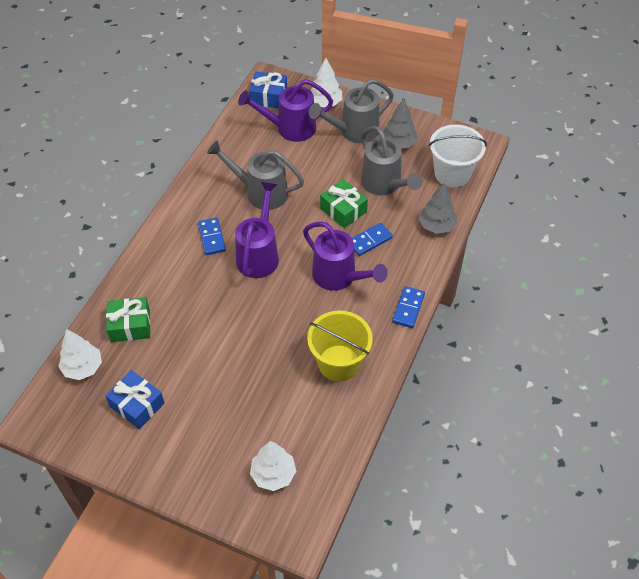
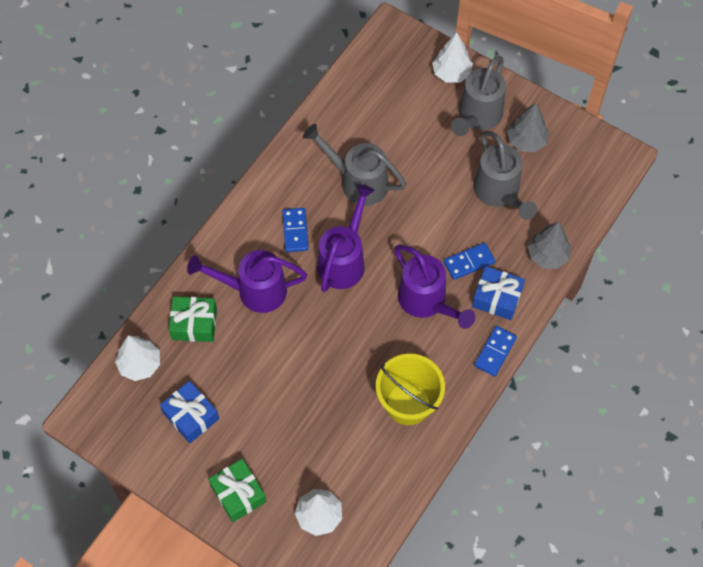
camera: 10 degrees right, 10 degrees up
(268, 97) = (387, 55): blue gift -> blue gift (497, 298)
(290, 128) = (404, 102): purple watering can -> purple watering can (254, 290)
(343, 210) = (446, 218): green gift -> green gift (238, 494)
(353, 131) = (477, 117): grey watering can -> grey watering can turned 45 degrees counterclockwise
(452, 173) = (580, 190): white bucket -> none

